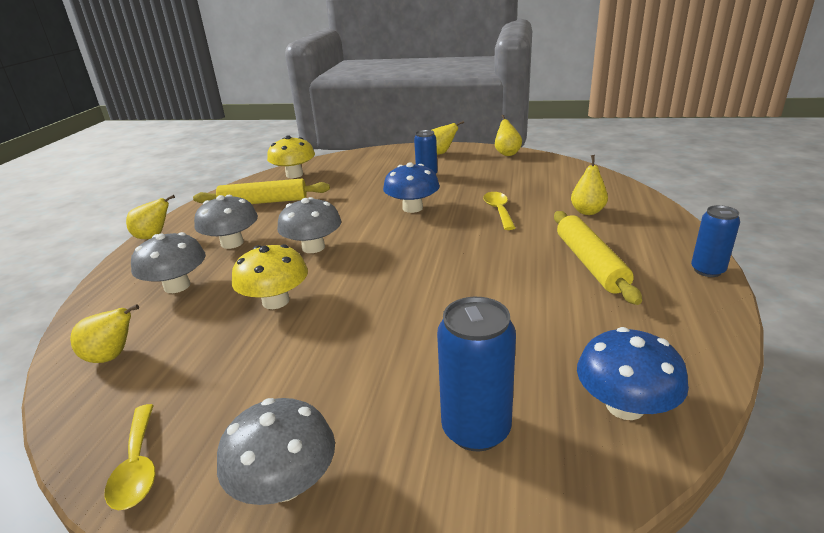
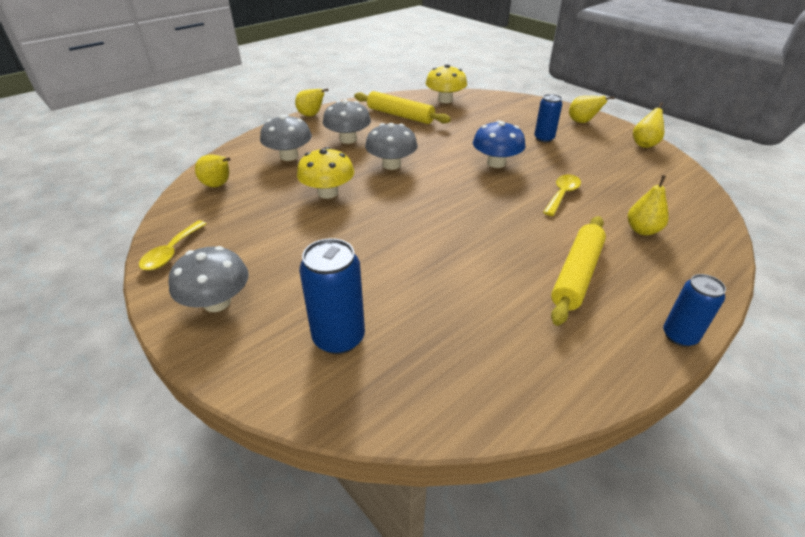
camera: 35 degrees right, 10 degrees up
(624, 406) = (448, 386): blue mushroom -> none

